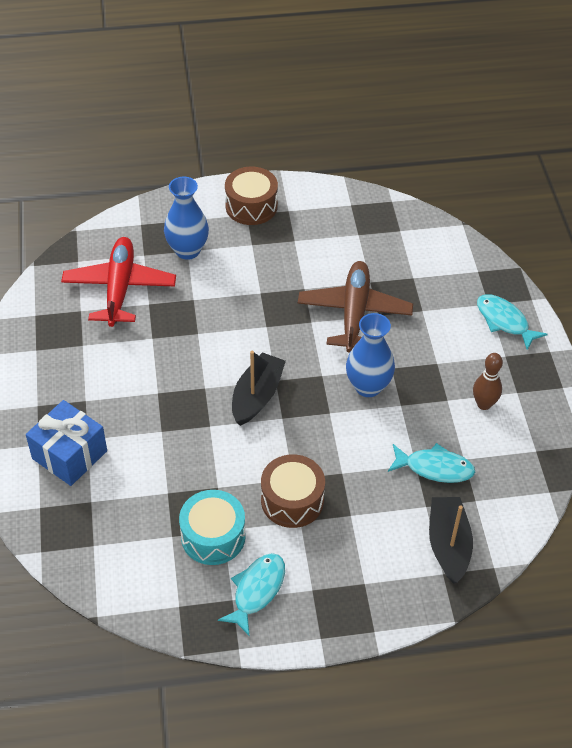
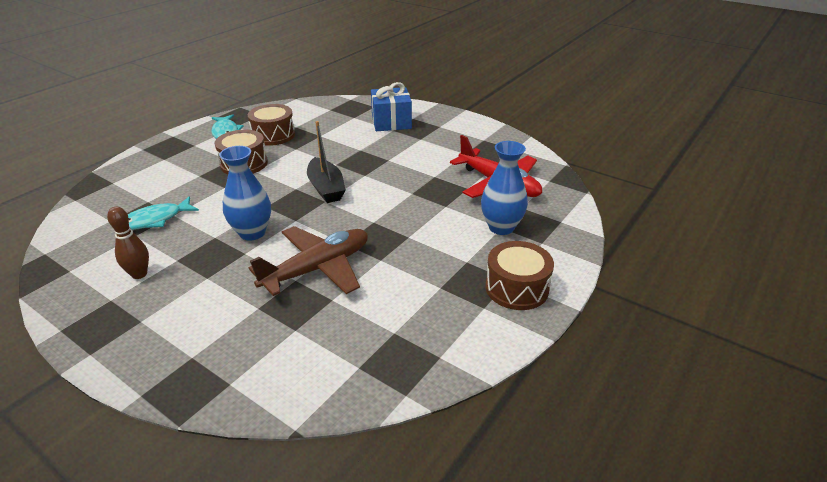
camera: 135 degrees right, 15 degrees down
(213, 536) = (273, 135): turquoise drum -> brown drum
(354, 313) = (318, 268): brown plane -> brown plane turned 90 degrees counterclockwise
(448, 544) = (117, 194): black boat -> none
(504, 321) = (161, 350): turquoise fish -> none

